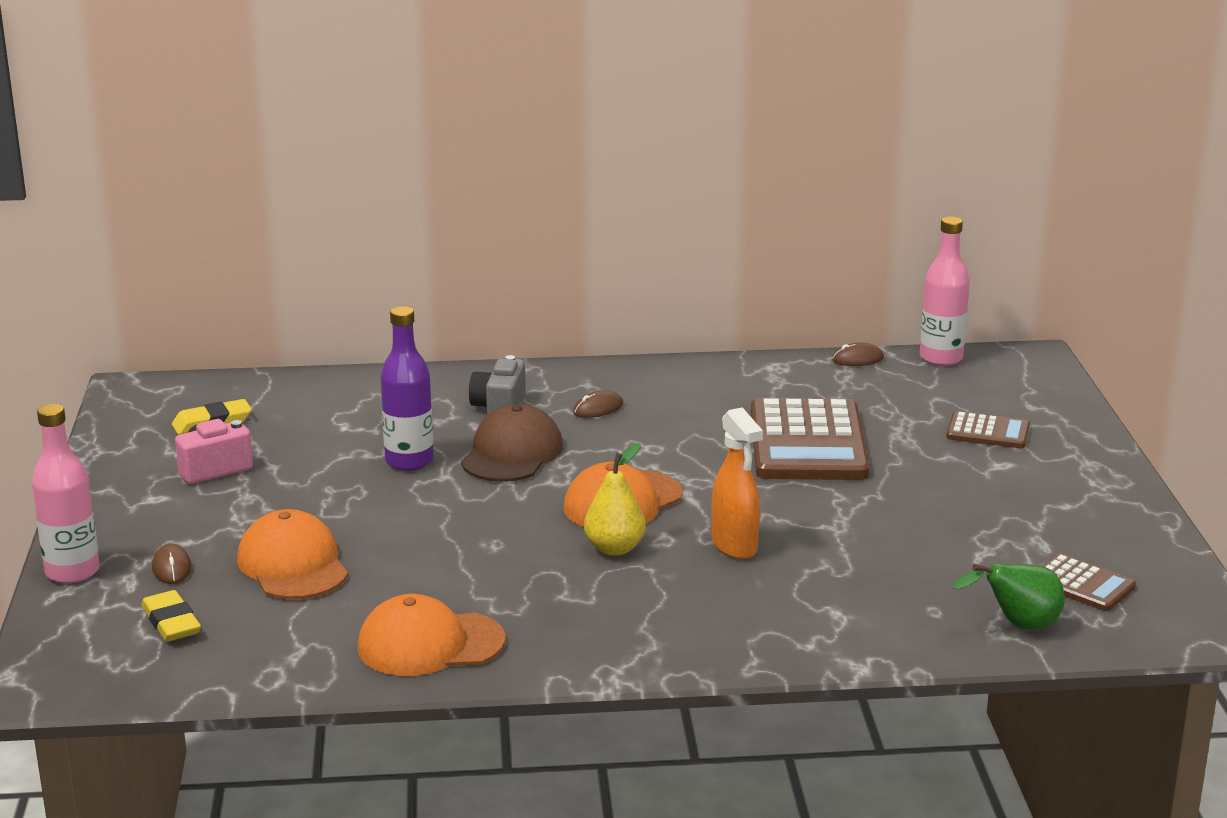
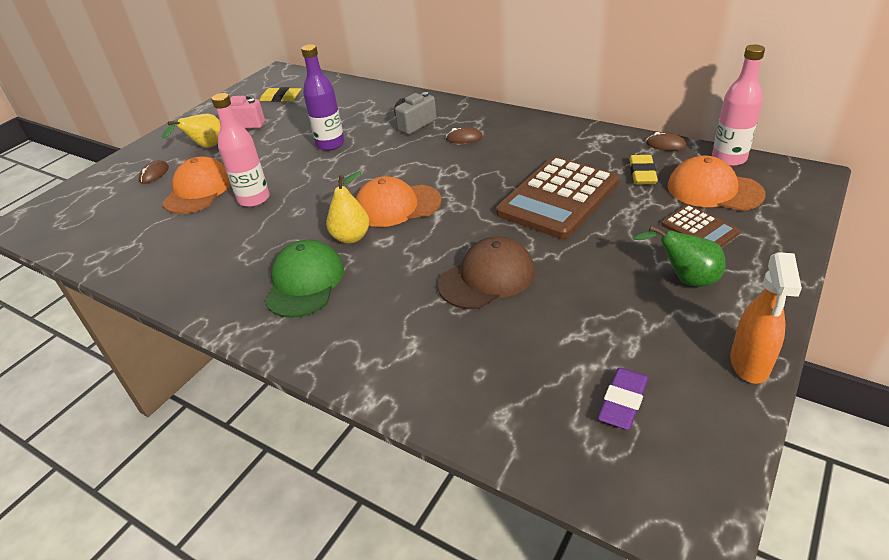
camera: 40 degrees right, 15 degrees up
(72, 572) = (120, 163): pink bottle -> pink bottle (254, 199)
(171, 622) = (110, 206): yellow eraser -> yellow eraser (642, 173)
(200, 514) = (206, 147): none -> yellow pear
(430, 644) = (181, 267): orange cap -> orange cap (714, 190)
(512, 453) = (383, 154): brown cap -> brown cap (487, 278)
(628, 605) = (305, 282): none -> green cap
(734, 546) = (417, 262): orange spray bottle -> orange spray bottle (749, 364)
(1017, 626) = (524, 420): green pear -> green pear (685, 279)
(1081, 584) = (622, 402): brown calculator -> purple eraser

